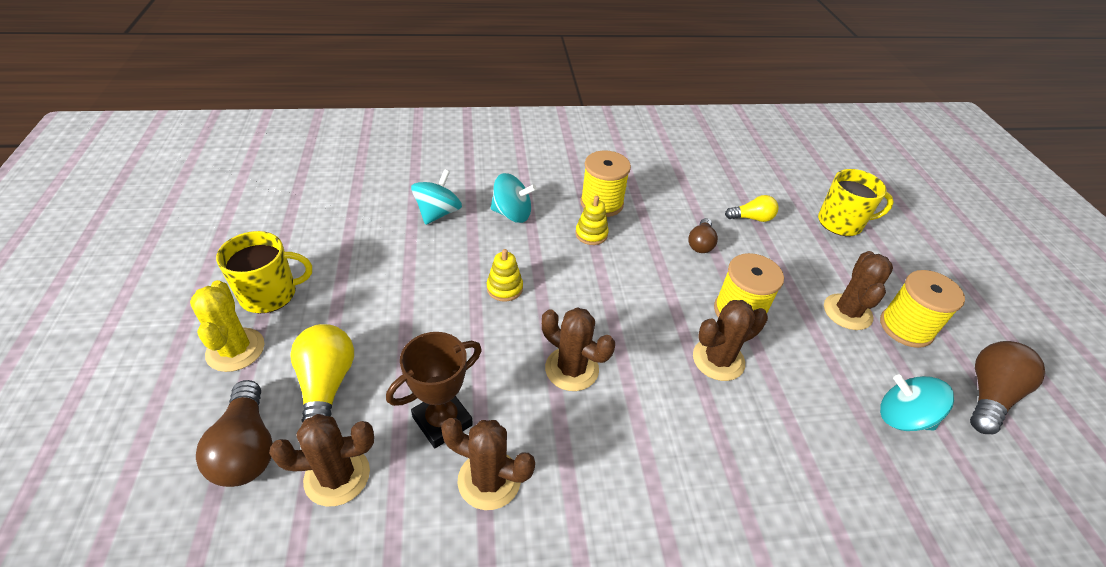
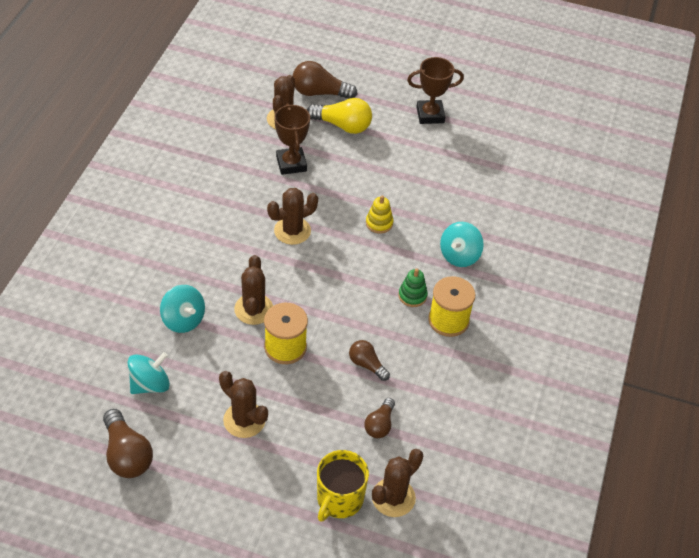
camera: 115 degrees right, 5 degrees up
(235, 350) = (390, 96): yellow cactus -> none
(270, 294) = (430, 115): yellow mug -> brown trophy
(438, 213) = (479, 212): turquoise spinning top -> turquoise spinning top (183, 320)
(489, 480) = (244, 171): brown cactus -> brown cactus (393, 497)
(591, 234) = (412, 296): yellow stacking toy -> green stacking toy
(751, 218) = (380, 425): yellow light bulb -> brown light bulb
(906, 327) = (207, 450): yellow spool -> none

